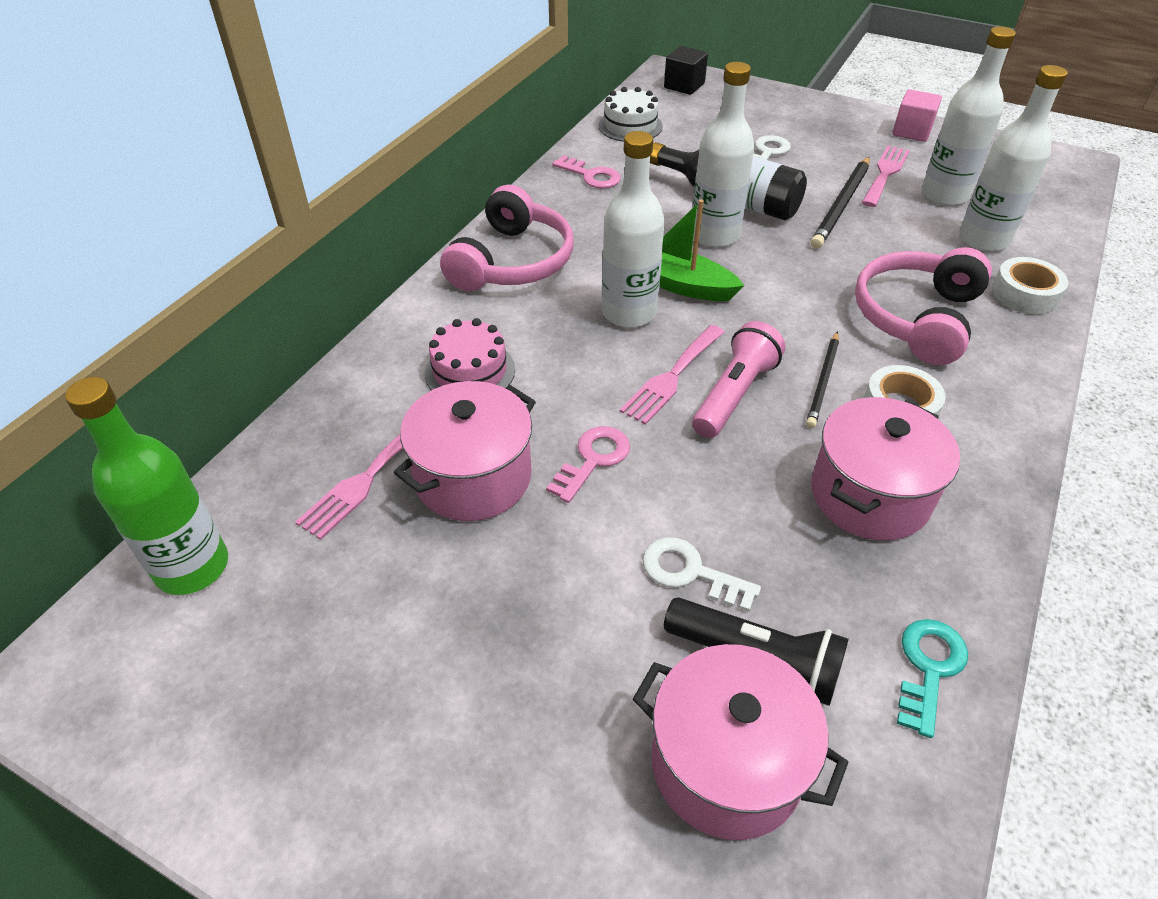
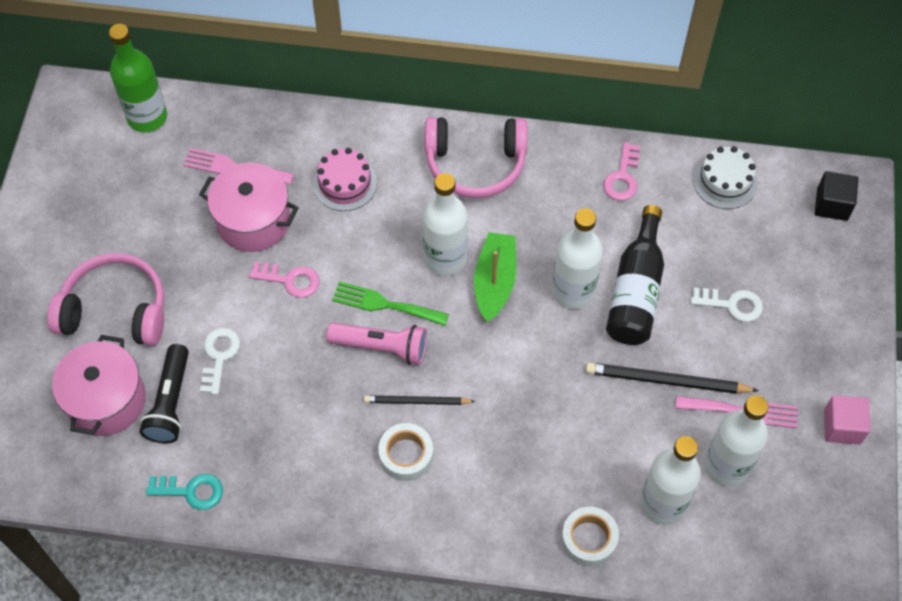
camera: 70 degrees right, 15 degrees up
(672, 377) = (385, 304): pink fork -> green fork
(870, 495) = (314, 445): pink pot -> none
(916, 317) = (521, 458): pink headphones -> pink headphones (115, 310)

